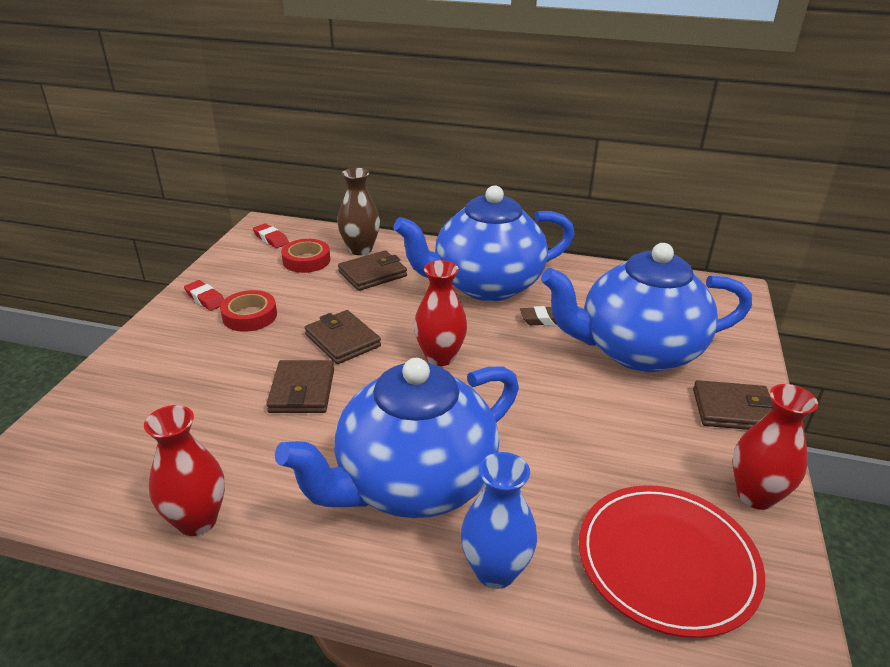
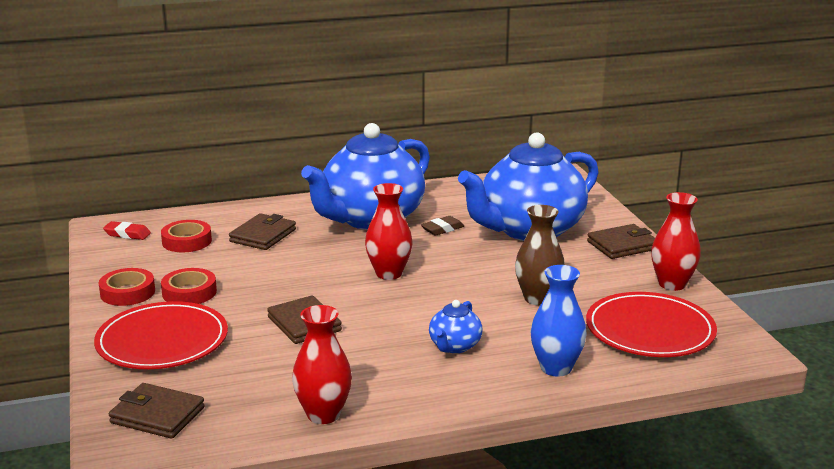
camera: 30 degrees left, 10 degrees down
(171, 362) = (162, 341): none -> red plate
(205, 299) = (127, 292): red eraser -> red tape
(342, 340) = (296, 285): brown wallet -> brown wallet (157, 415)
(360, 249) = (227, 221): brown vase -> brown vase (538, 298)
(413, 483) = (454, 346): blue teapot -> blue teapot, size x0.41

